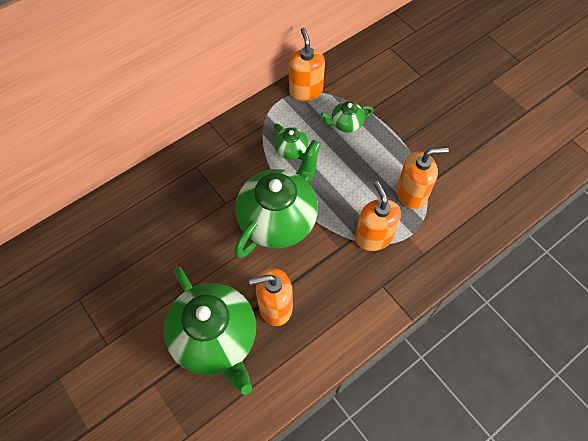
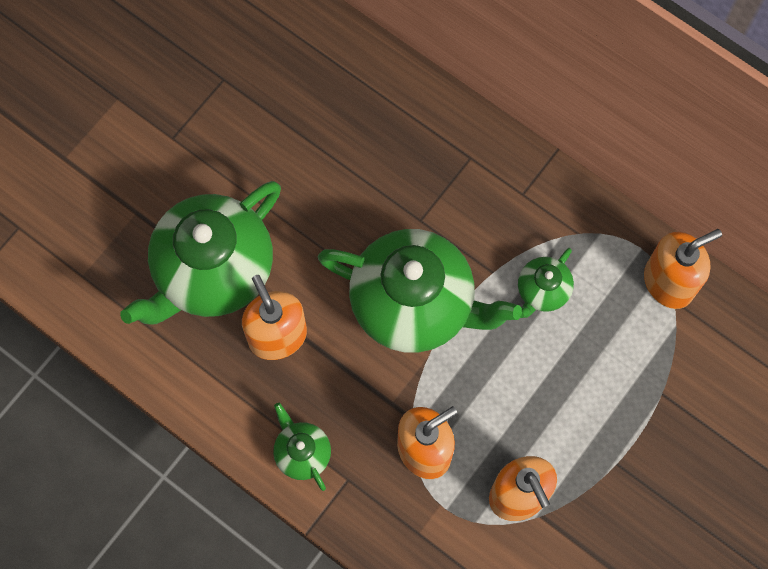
camera: 75 degrees right, 10 degrees up
(346, 124) = (622, 363): green teapot -> green teapot (302, 453)

